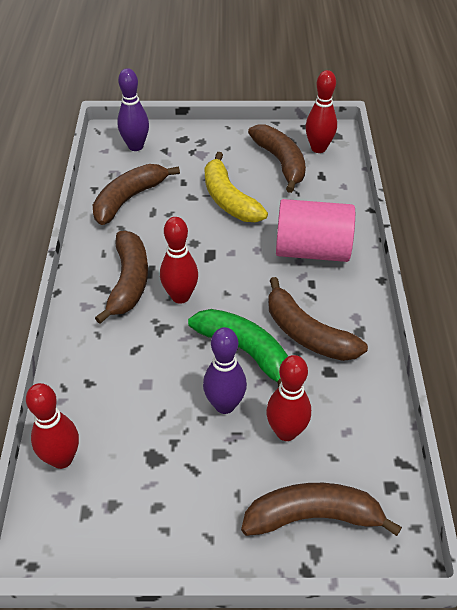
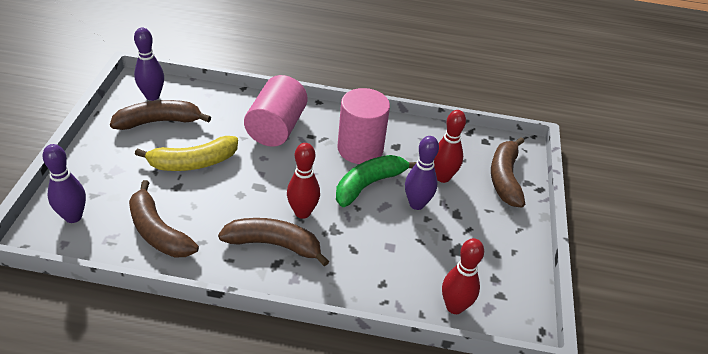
camera: 85 degrees left, 5 degrees down
(307, 333) = (360, 149): brown banana -> pink cylinder
(318, 148) = (152, 96): red bowling pin -> purple bowling pin

